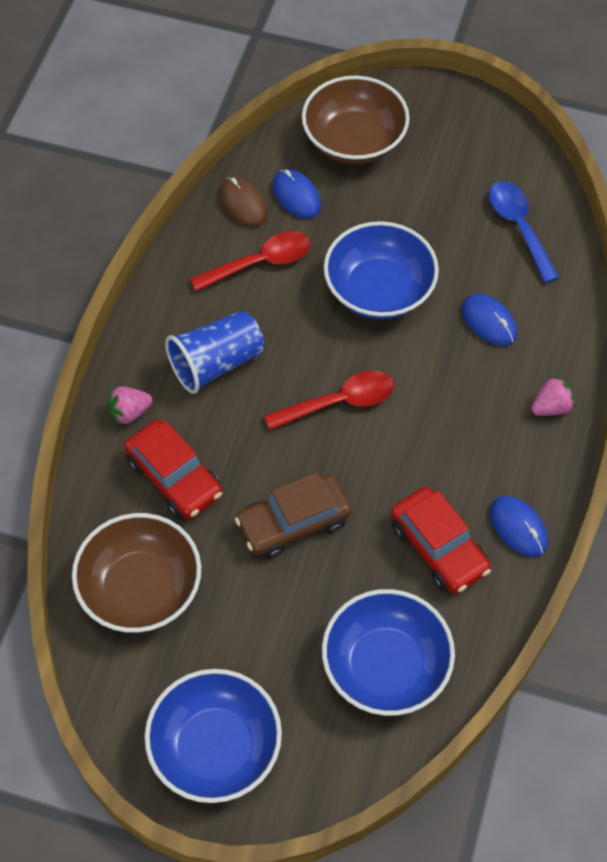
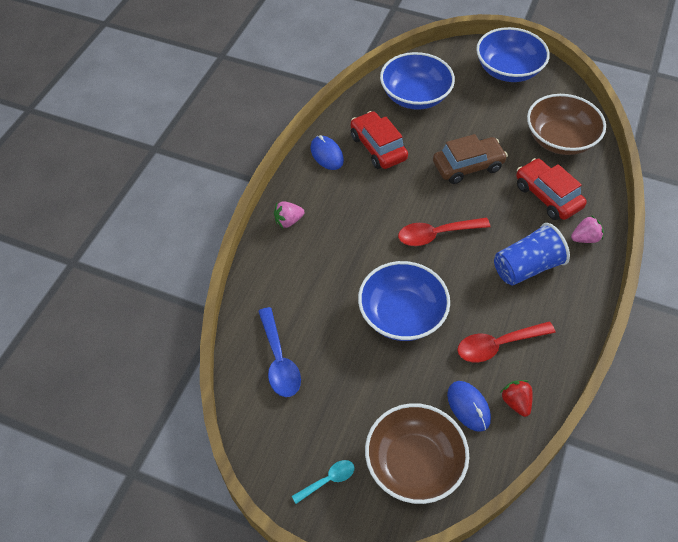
camera: 175 degrees left, 5 degrees down
(243, 204) = (516, 402): brown mouse -> red strawberry
(441, 121) = (328, 480): none -> turquoise spoon
(489, 322) = (320, 283): blue mouse -> none

